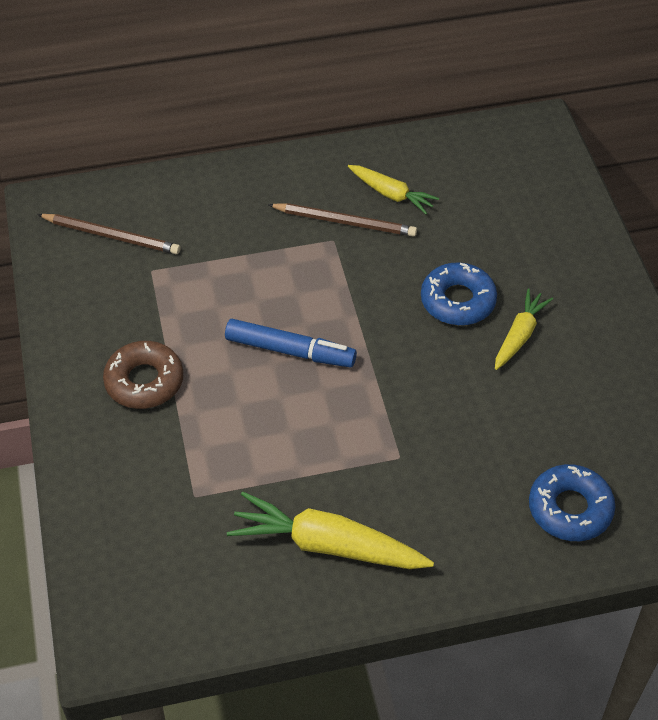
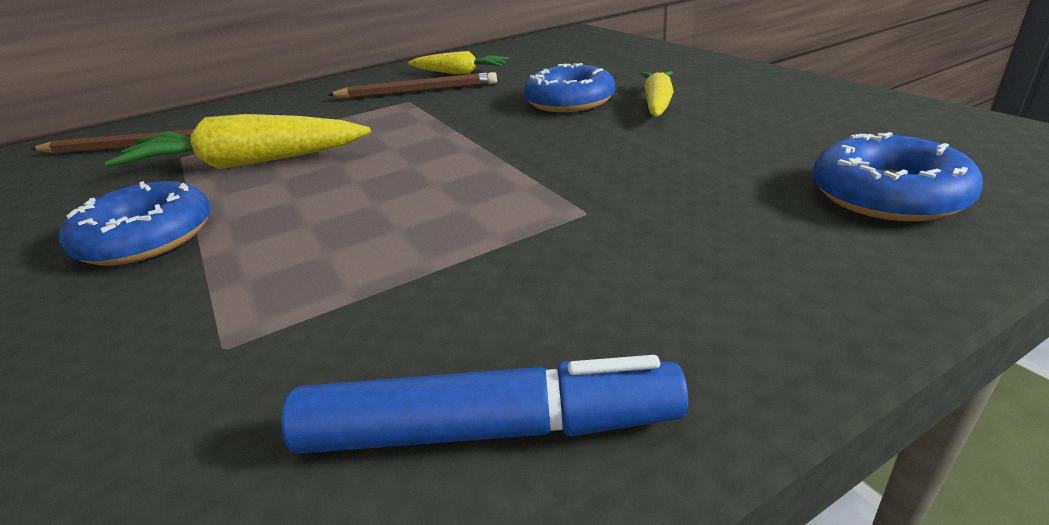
camera: 15 degrees left, 20 degrees down
(144, 381) = (147, 238): brown donut -> blue donut
(290, 351) = (378, 168): blue marker -> blue marker (488, 429)
(327, 545) = (525, 344): yellow carrot -> yellow carrot (248, 163)

